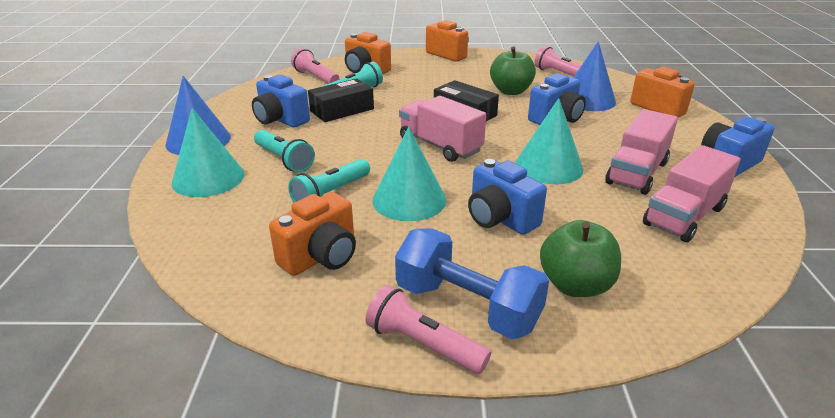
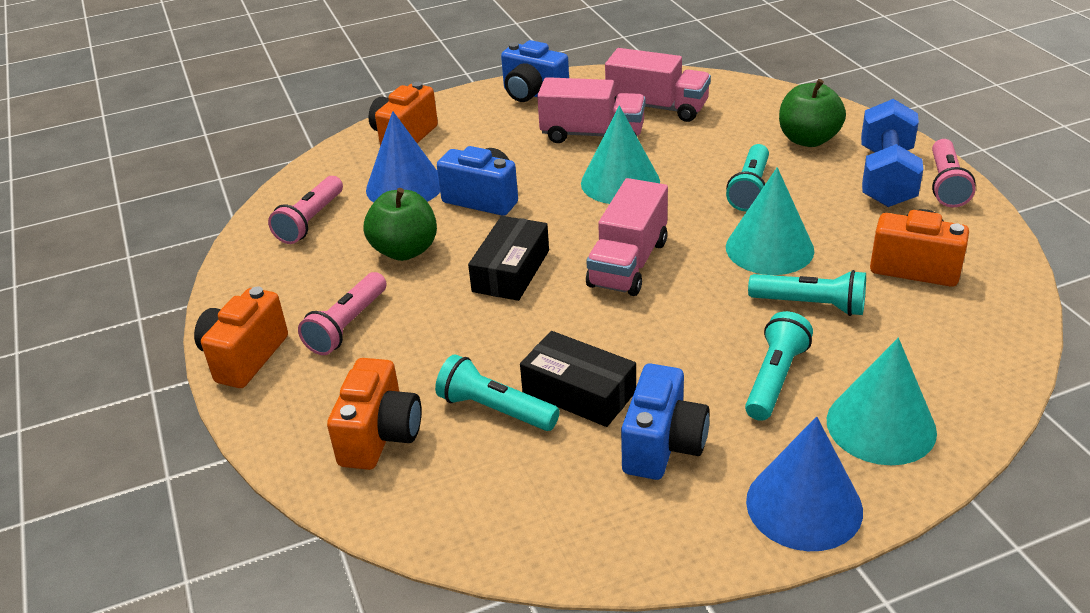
camera: 110 degrees left, 5 degrees up
(316, 77) = (451, 492): pink flashlight -> pink flashlight (347, 325)
(500, 219) = (750, 189): blue camera -> turquoise flashlight

